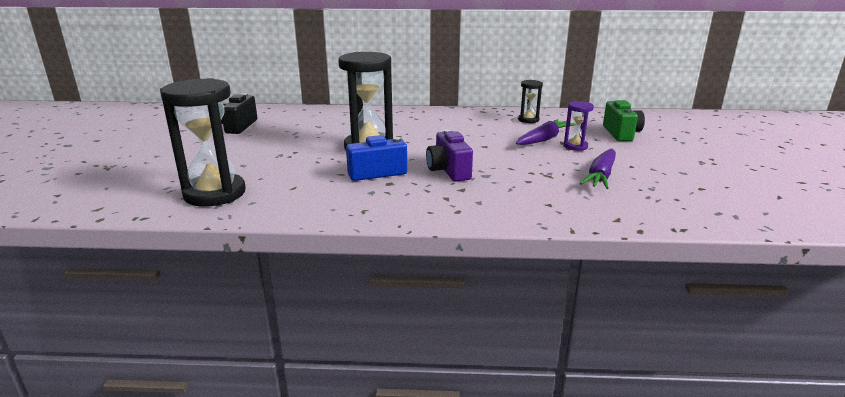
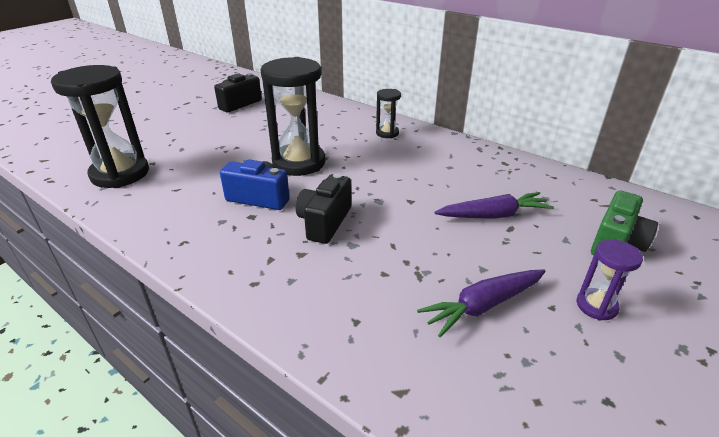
camera: 35 degrees right, 10 degrees up
(448, 171) = (324, 222): purple camera -> black camera
(528, 120) = (516, 178): black hourglass -> black hourglass (387, 133)
(575, 146) = (518, 242): purple hourglass -> purple hourglass (596, 306)

